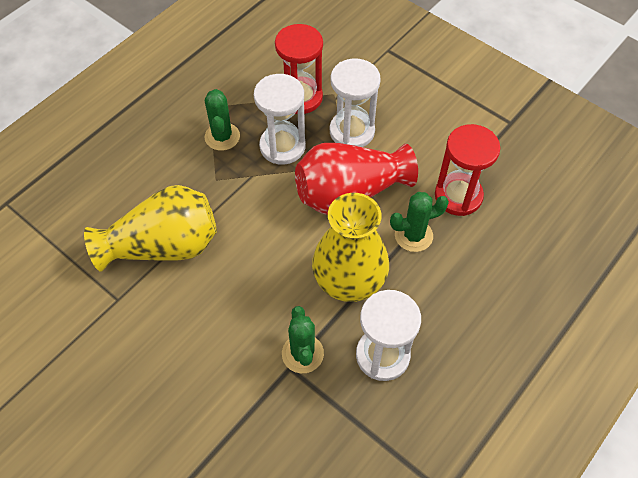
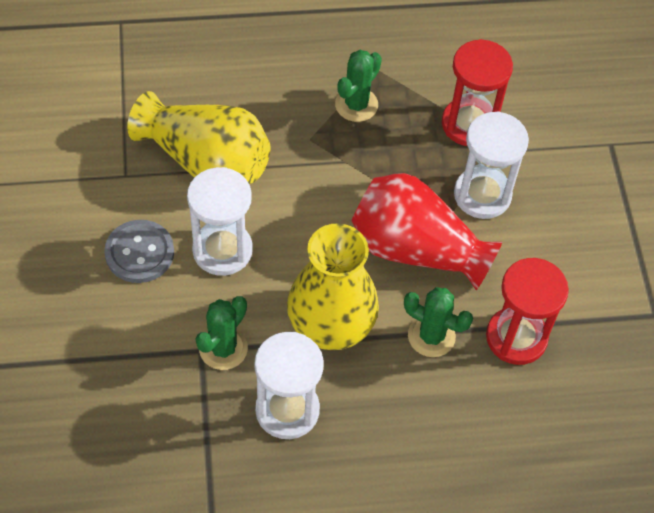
camera: 40 degrees right, 0 degrees up
(181, 341) = (139, 253): none -> grey button
(282, 146) = (401, 157): white hourglass -> white hourglass (222, 250)

